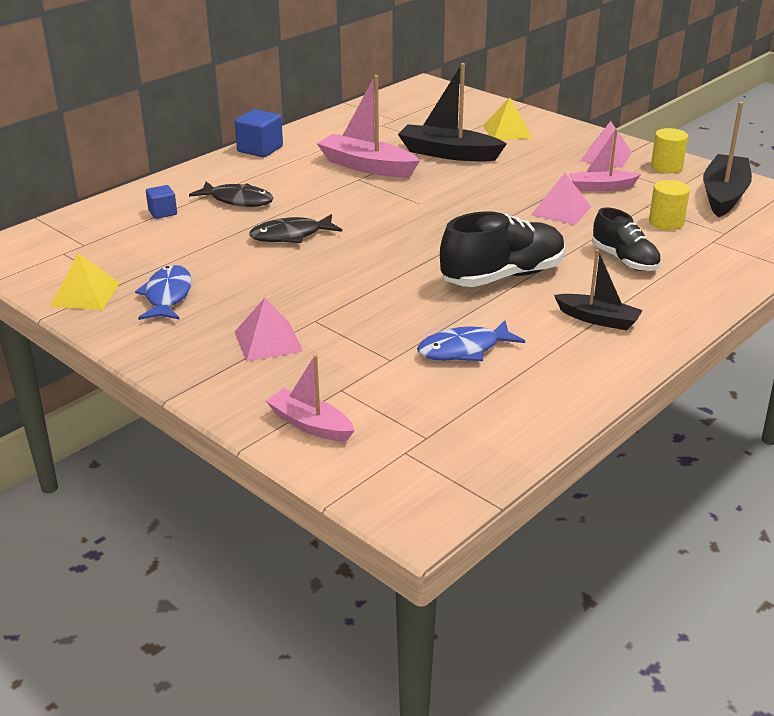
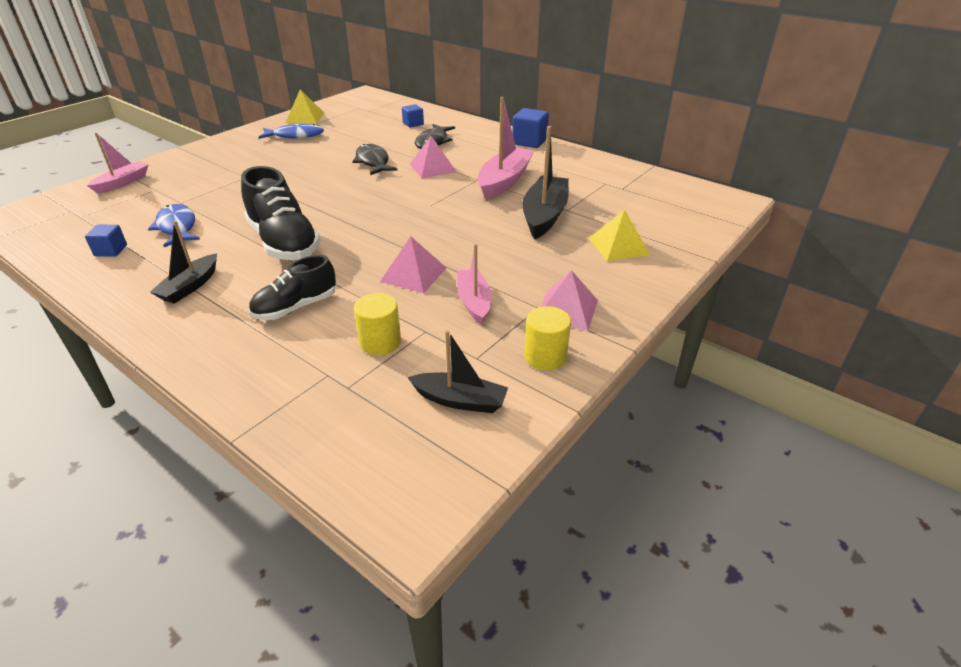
camera: 85 degrees right, 5 degrees up
(268, 341) = (226, 165): pink pyramid -> pink pyramid (432, 168)
(525, 387) = (111, 251): none -> blue cube
(724, 195) = (460, 400): black boat -> black boat, size x0.62

